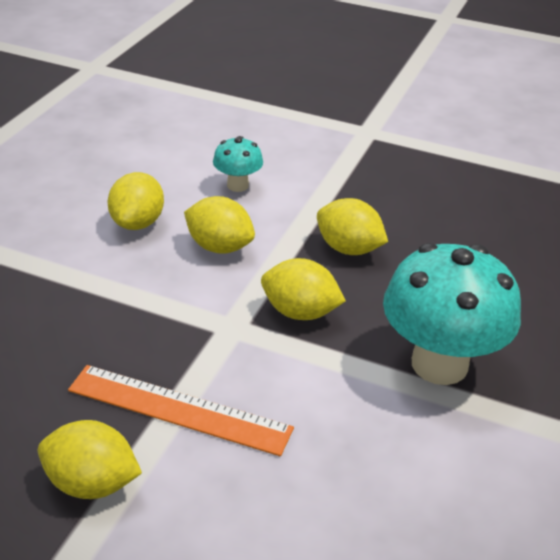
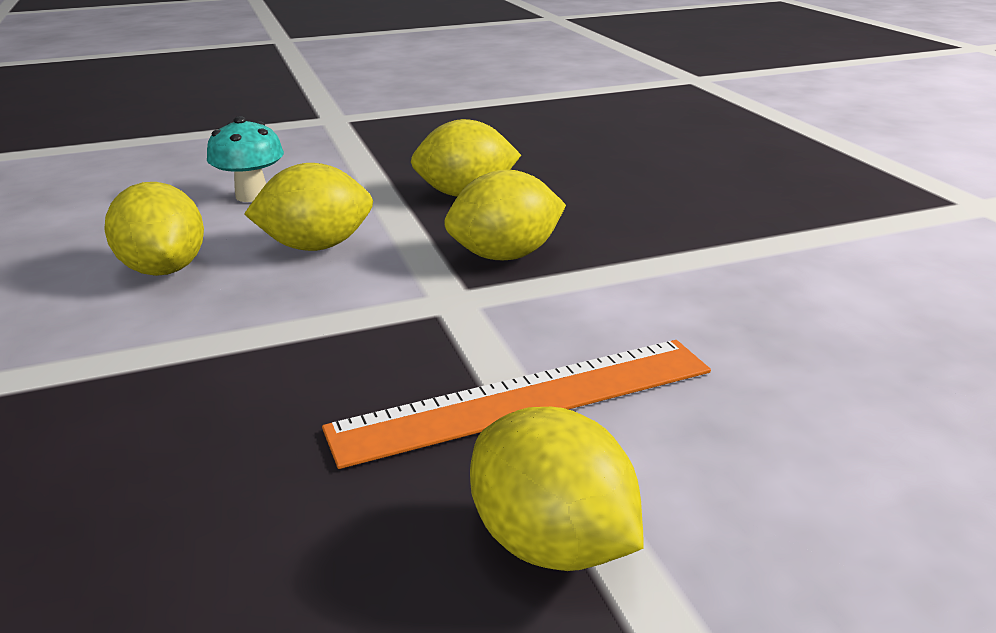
camera: 40 degrees left, 10 degrees down
(92, 483) = (552, 544): yellow lemon -> yellow lemon turned 75 degrees clockwise
(439, 364) = (702, 231): turquoise mushroom -> none

